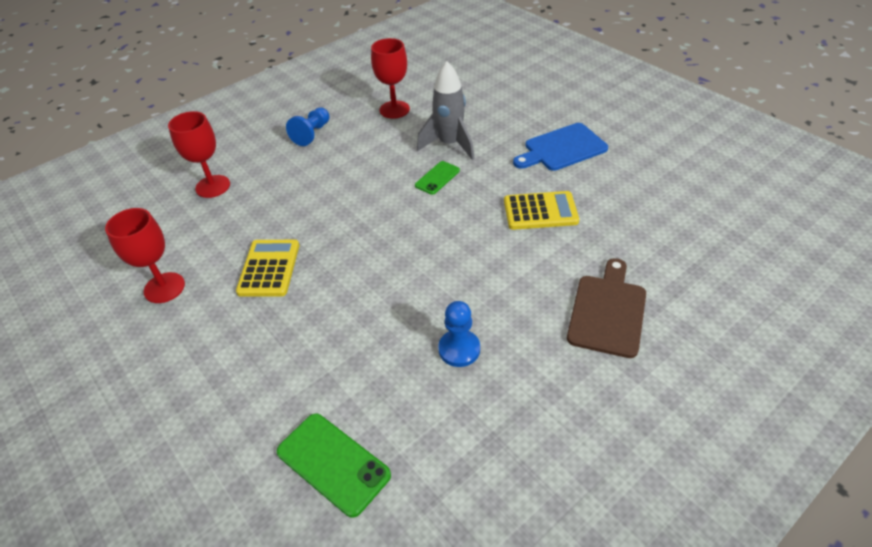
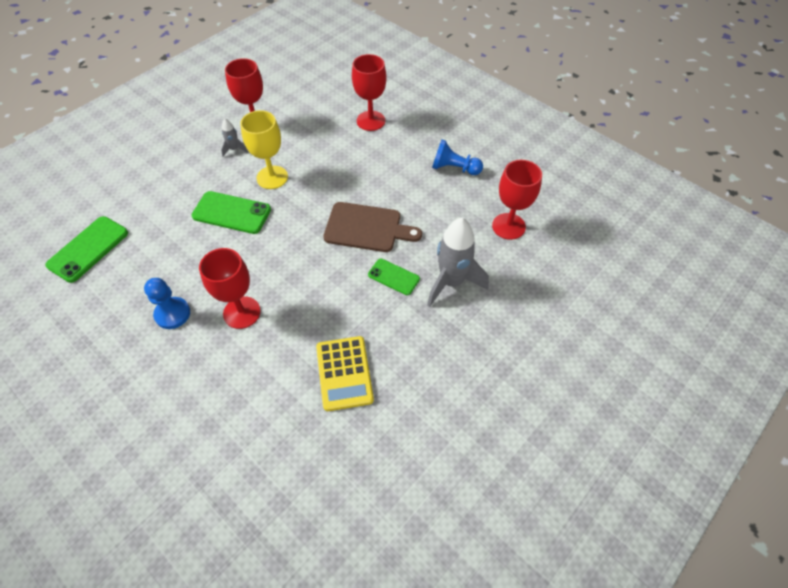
camera: 80 degrees right, 10 degrees up
(201, 308) = (234, 149): none -> grey rocket
(269, 268) = (272, 177): yellow calculator -> yellow goblet
(315, 304) = (231, 213): none -> green phone
(465, 287) = (242, 312): none -> red goblet
(562, 148) = (459, 396): blue cutting board -> none
(607, 311) = (200, 434): brown cutting board -> brown cutting board (367, 228)

